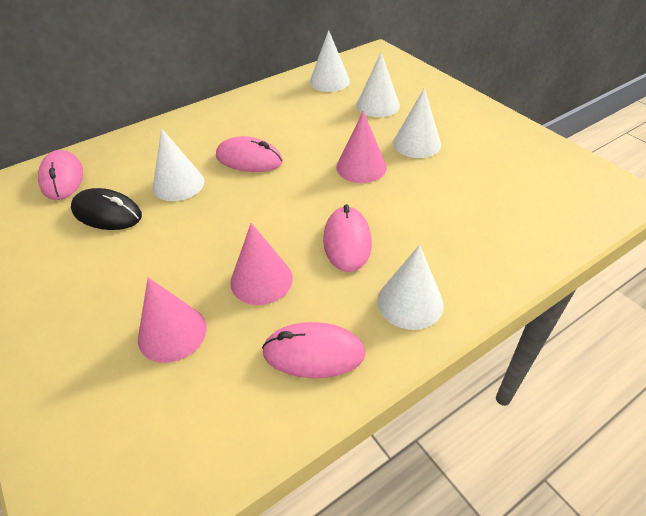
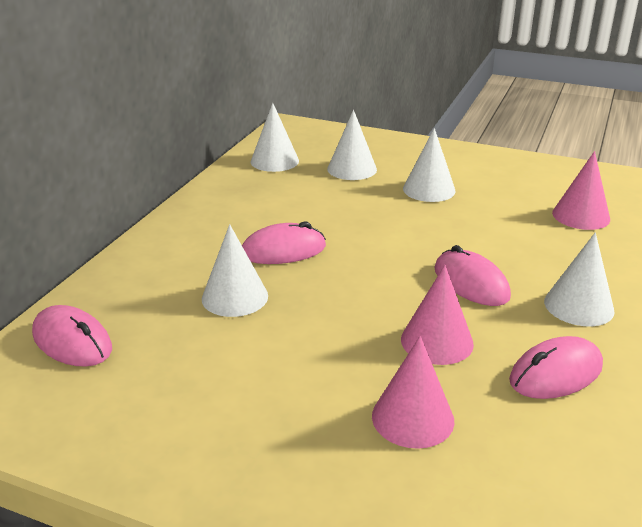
camera: 35 degrees left, 15 degrees down
(107, 213) = (187, 352): black mouse -> none
(361, 167) = (404, 222): pink cone -> pink cone (581, 216)

